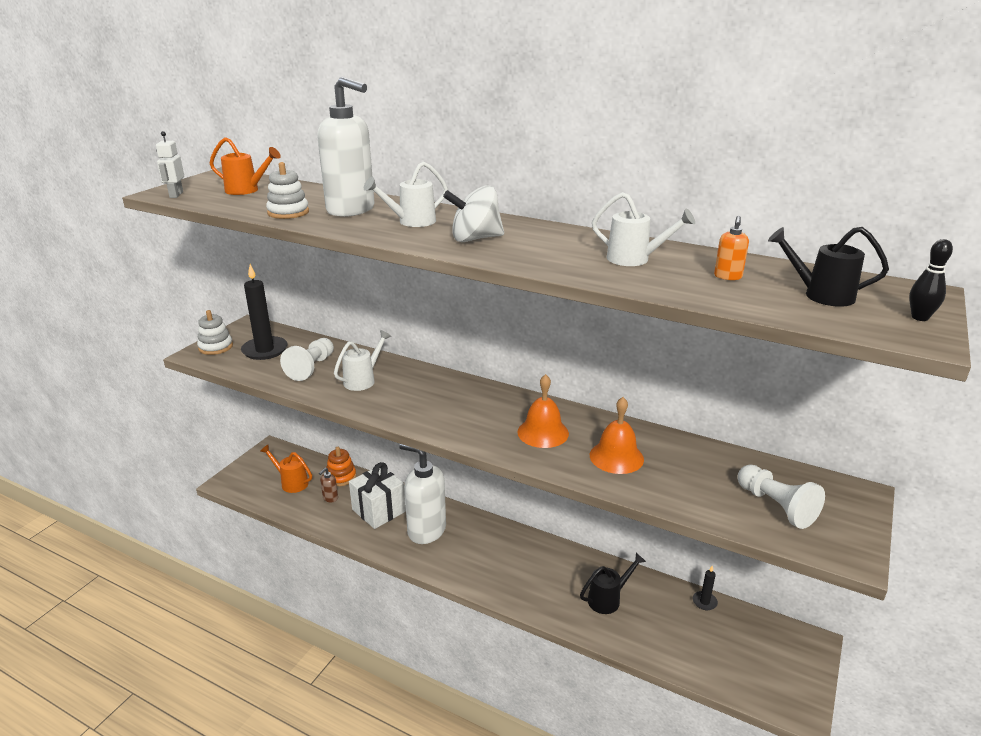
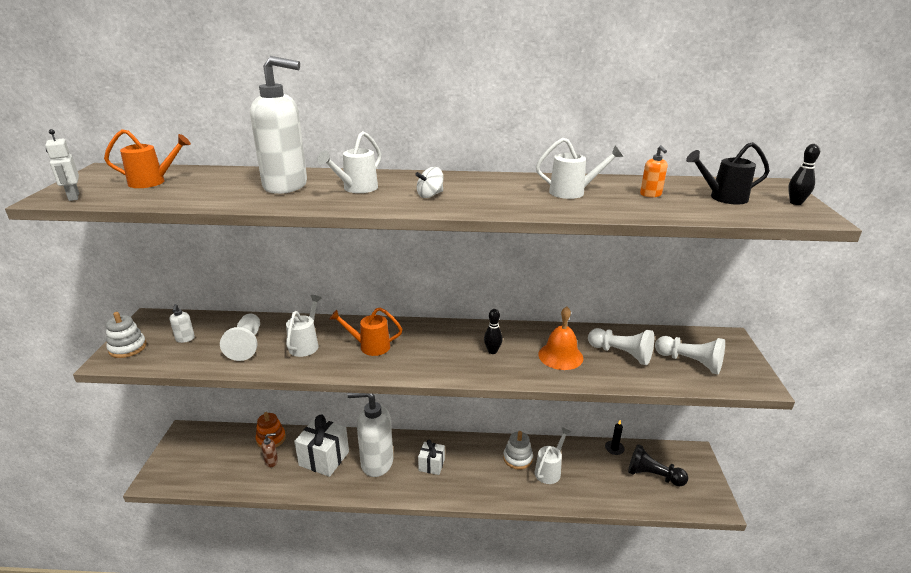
camera: 25 degrees left, 0 degrees up
(265, 350) = (185, 339): black candle -> white soap dispenser
(288, 212) = (224, 197): white stacking toy -> white stacking toy (517, 458)
(291, 483) = (224, 459): orange watering can -> orange watering can (370, 346)
(330, 498) = (271, 462): brown soap dispenser -> brown soap dispenser turned 120 degrees counterclockwise
(475, 239) = (430, 195): white spinning top -> white spinning top, size x0.58
(480, 551) = (431, 465): none -> white gift
(543, 432) = (492, 351): orange bell -> black bowling pin
(608, 599) = (549, 470): black watering can -> white watering can
(693, 474) = (621, 354): none -> white pawn
(735, 648) = (653, 476): none -> black pawn

